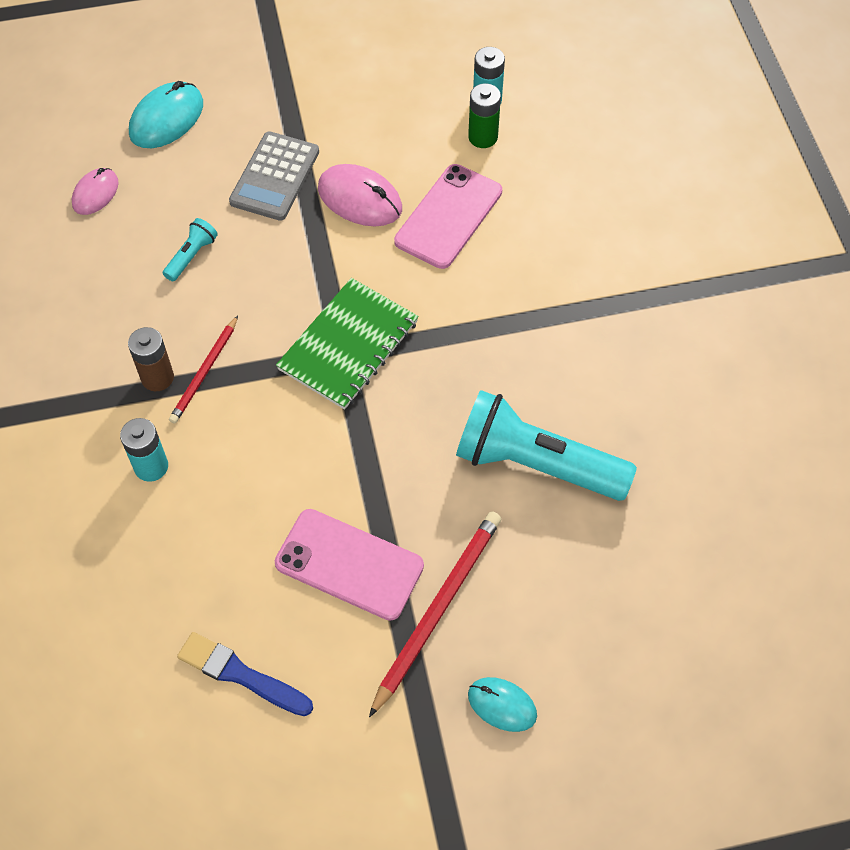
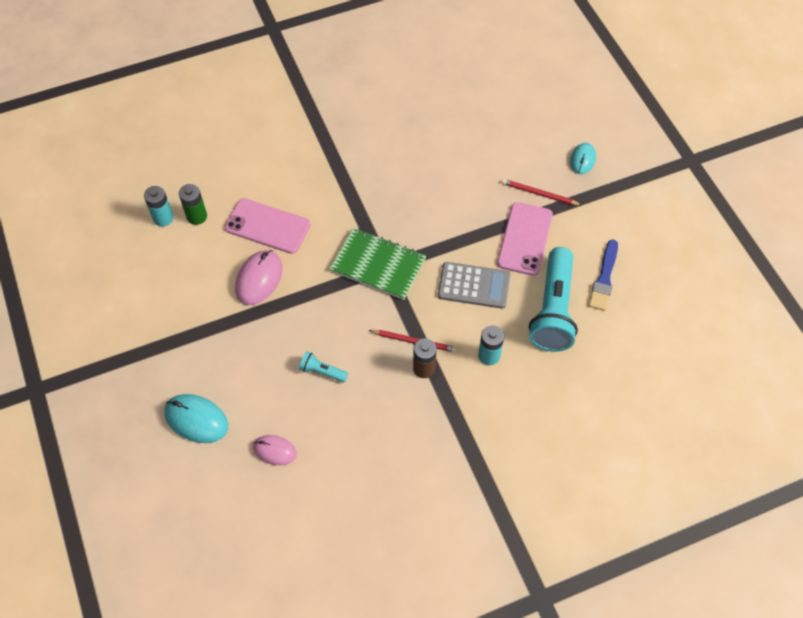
camera: 100 degrees left, 0 degrees up
(275, 177) = (245, 334): grey calculator -> grey calculator (474, 286)
(437, 609) = (539, 194): red pencil -> red pencil, size x0.61
(536, 464) = (439, 160): turquoise flashlight -> turquoise flashlight (553, 310)

